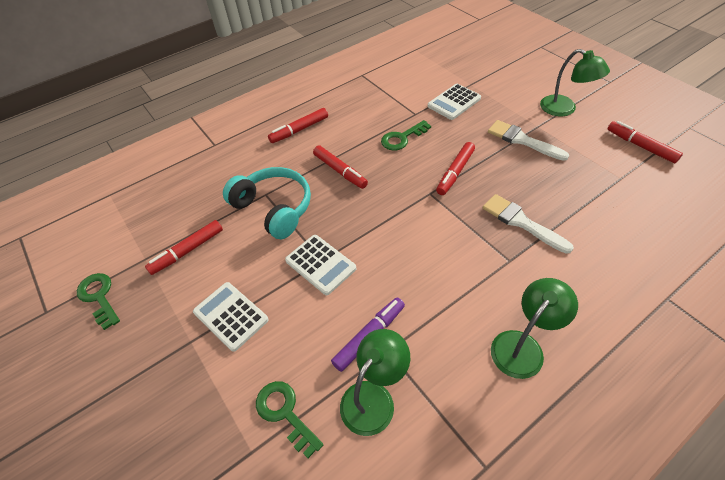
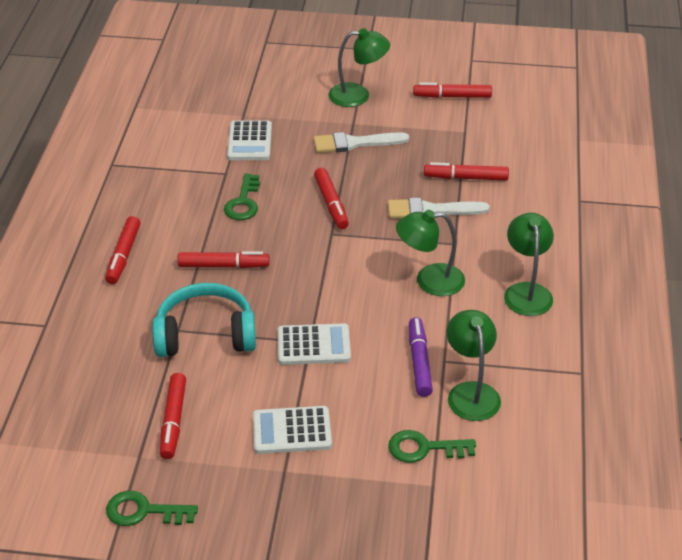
camera: 50 degrees left, 10 degrees down
(455, 276) = (429, 280): none -> green lamp
(580, 214) = (465, 178): none -> red marker

